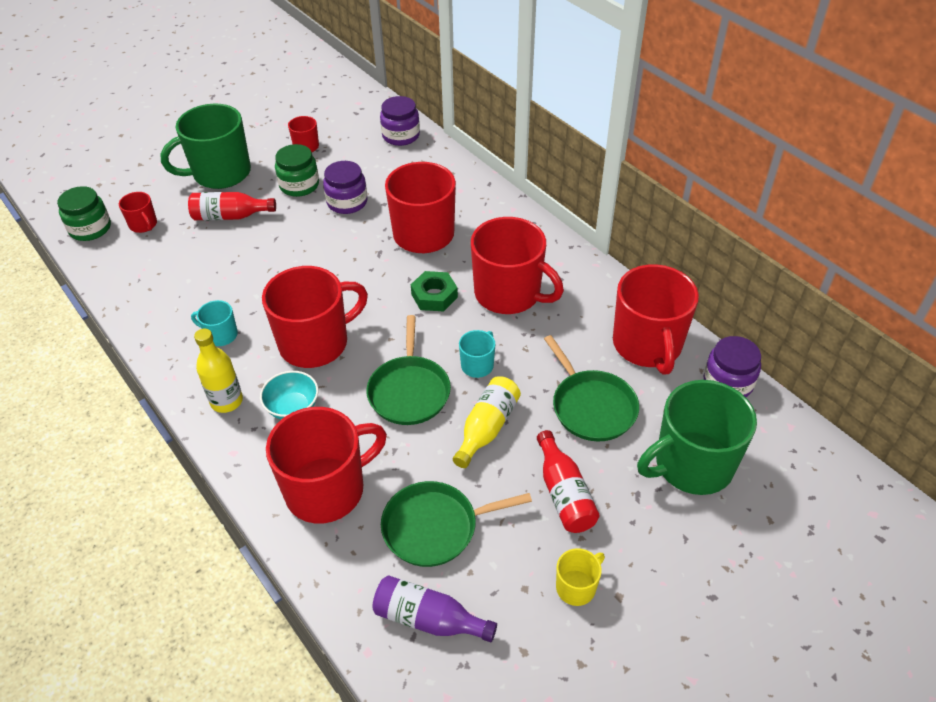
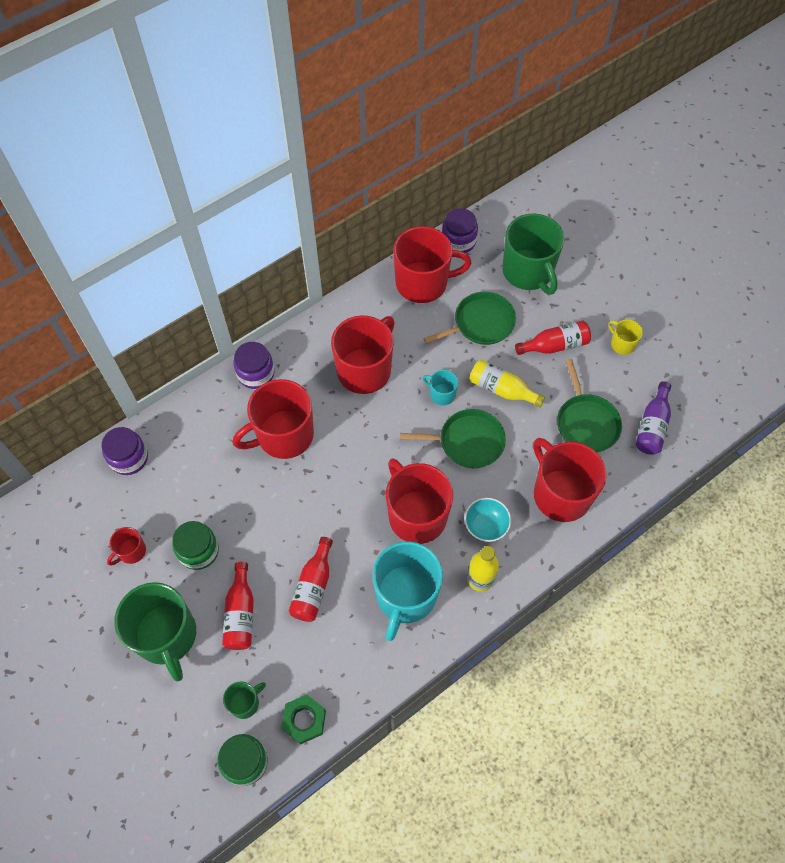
camera: 90 degrees left, 15 degrees up
(143, 225) = (245, 703): red mug -> green mug
(221, 335) = (405, 596): turquoise mug -> turquoise mug, size x2.16
(247, 264) = (313, 586): none -> red bottle
(347, 202) = (231, 503): purple jar -> purple jar (256, 373)
(434, 296) = (364, 425): green nut -> green nut (304, 720)

